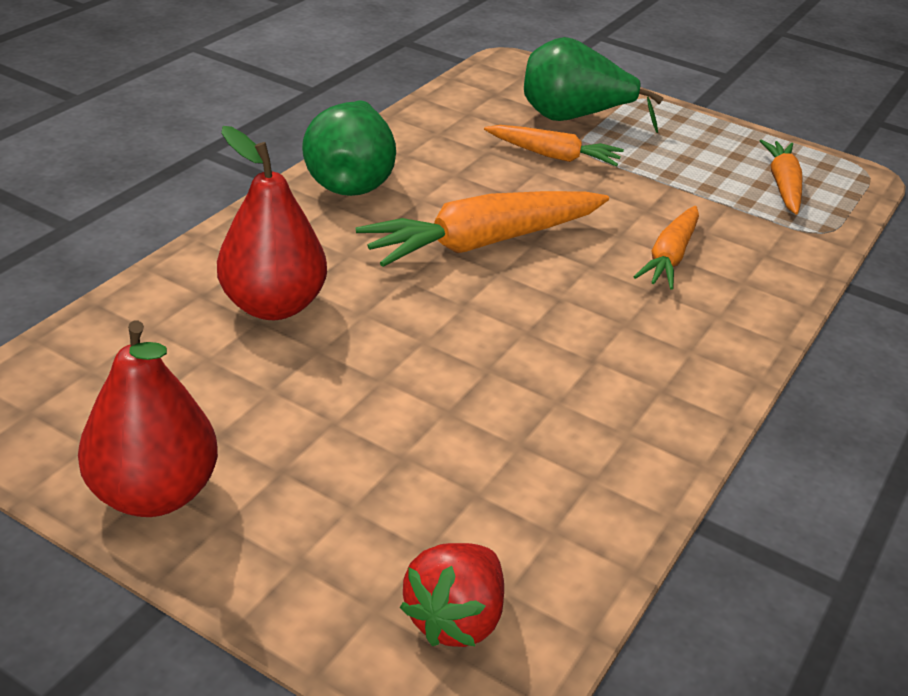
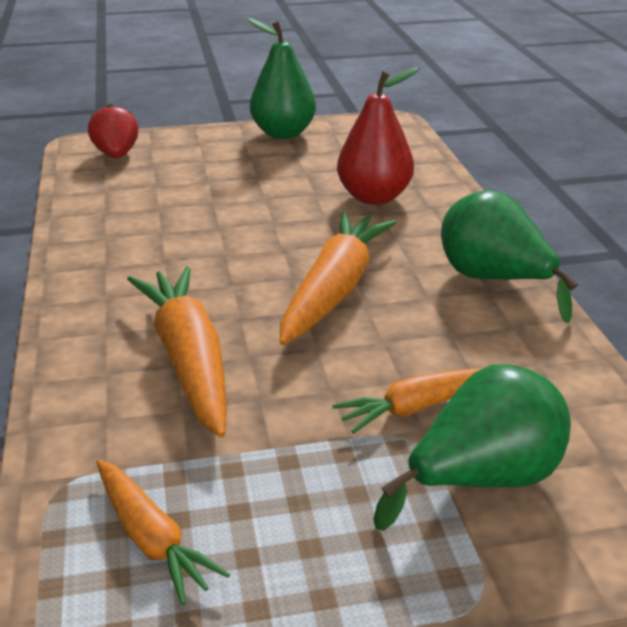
camera: 140 degrees right, 5 degrees down
(154, 493) = (283, 133): red pear -> green pear
(670, 257) = (188, 360): orange carrot -> orange carrot, size x1.69

